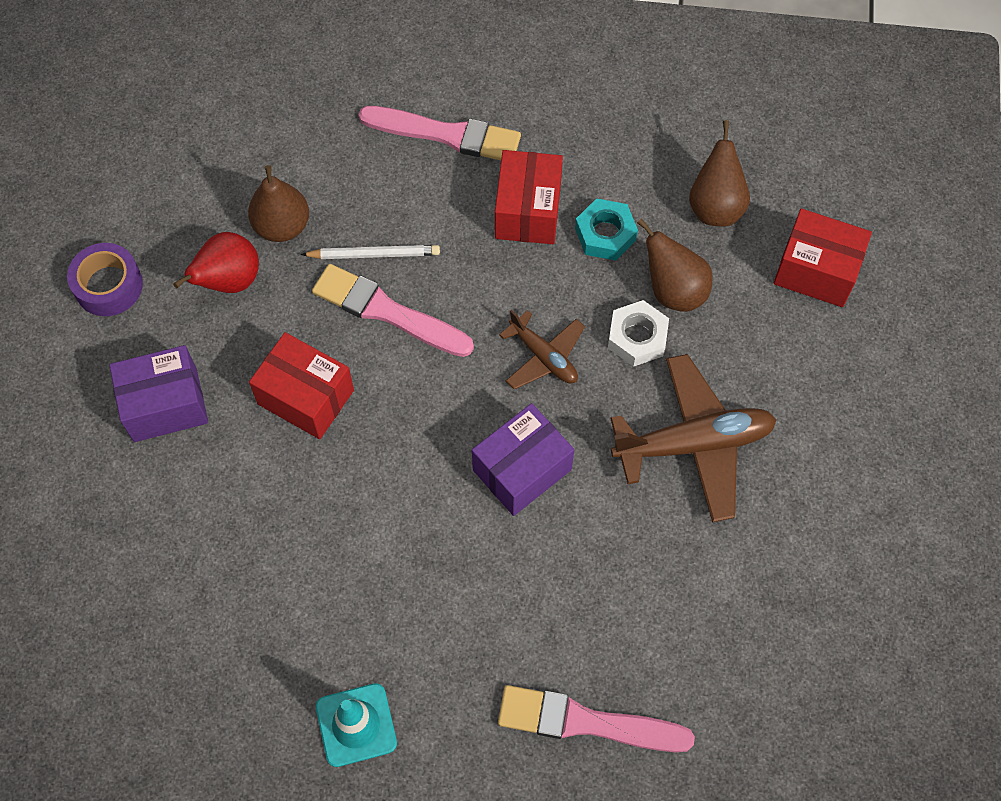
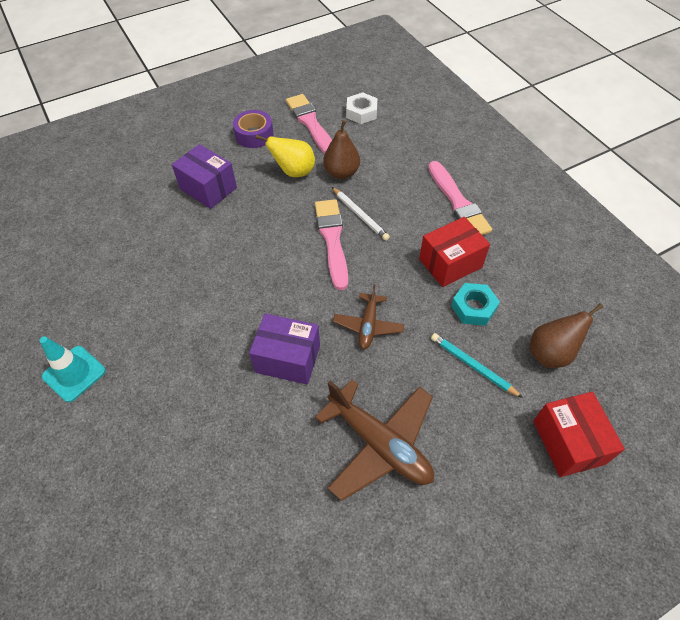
camera: 55 degrees right, 10 degrees down
(229, 281) = (294, 172): red pear -> yellow pear
(306, 397) = (255, 237): red box -> none
(586, 722) = (141, 500): pink brush -> pink brush (310, 124)
(637, 337) = (423, 365): white nut -> white nut (361, 112)
(673, 290) = (472, 366): brown pear -> turquoise pencil

